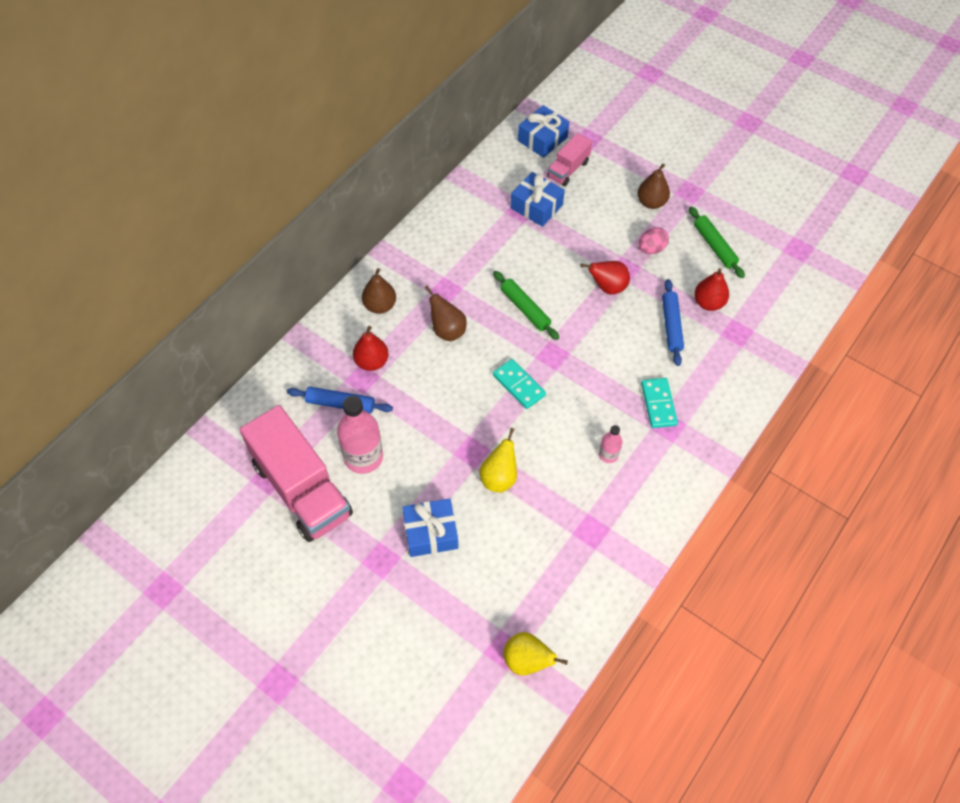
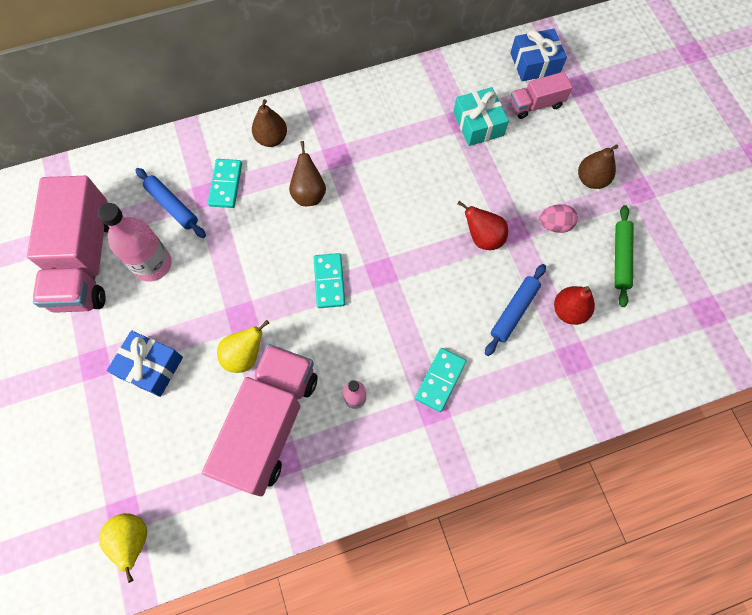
camera: 35 degrees right, 10 degrees up
(372, 362) = (225, 184): red pear -> turquoise domino
(525, 309) = (391, 214): green rolling pin -> none
(536, 206) = (478, 124): blue gift -> turquoise gift
(560, 513) = (270, 424): none -> pink truck

